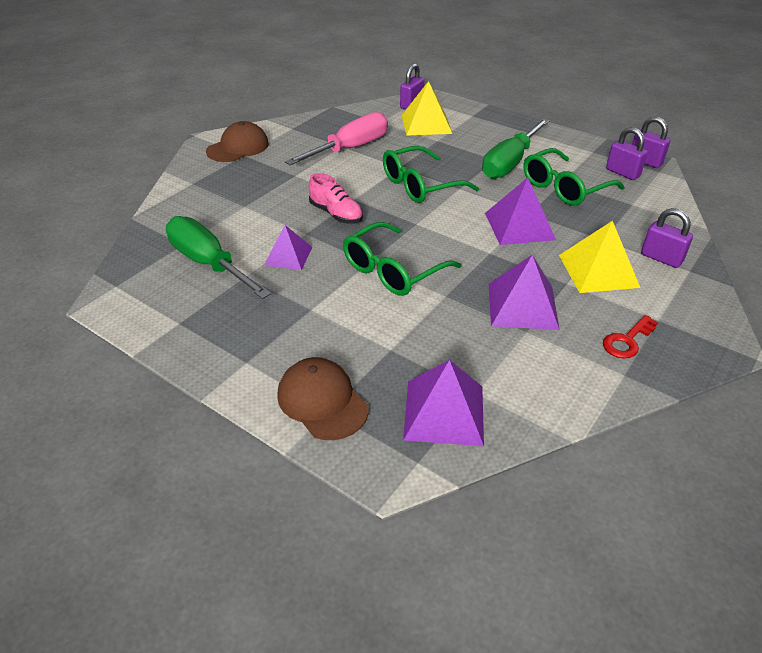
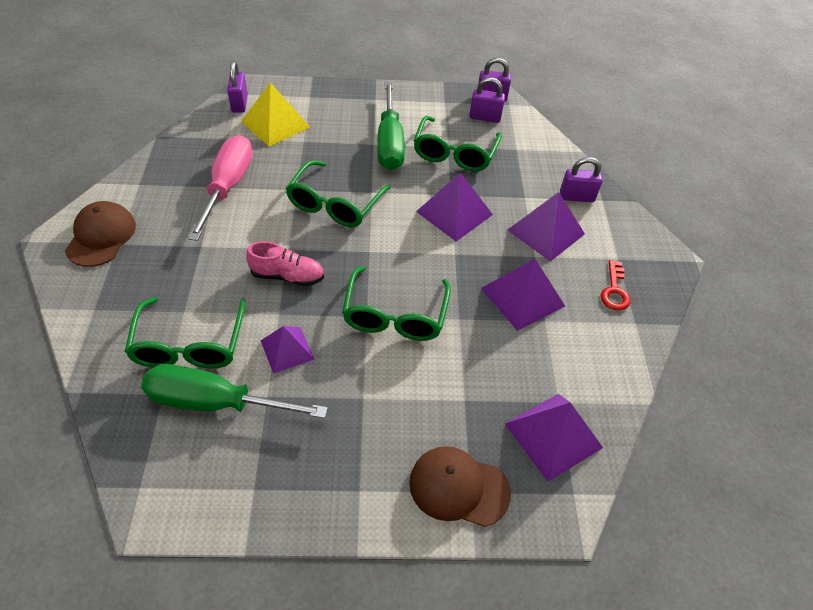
camera: 40 degrees left, 10 degrees up
(227, 225) = (189, 345): none -> green glasses
(598, 270) = (546, 231): yellow pyramid -> purple pyramid

